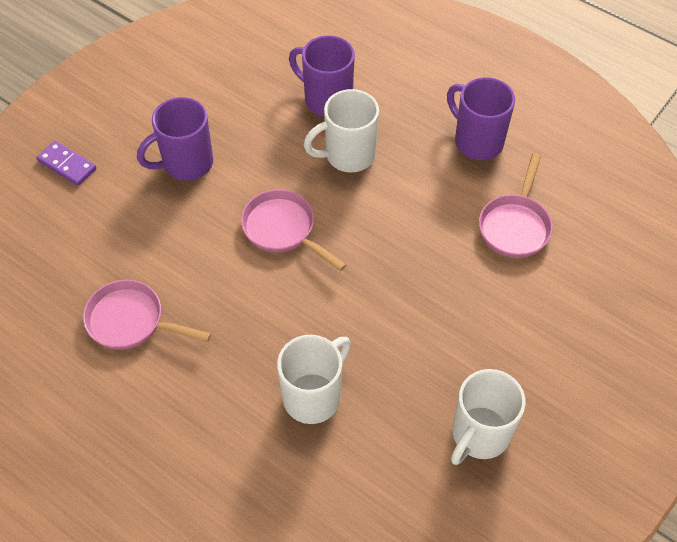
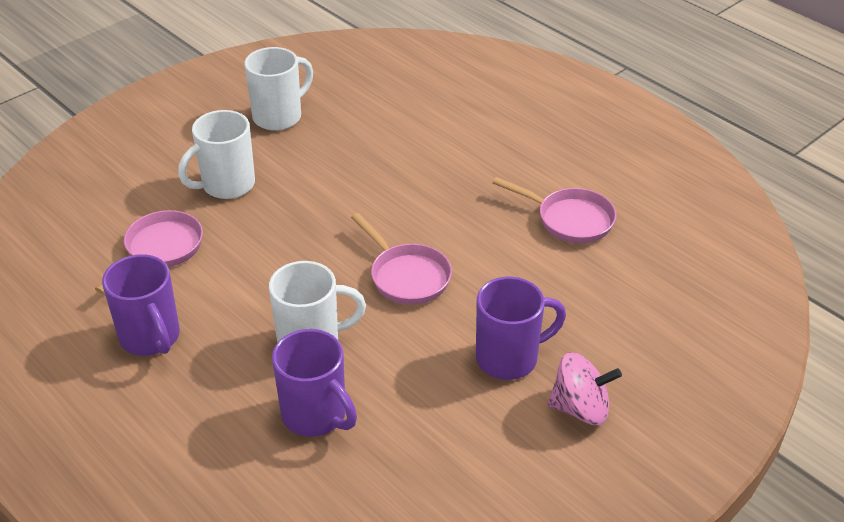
camera: 170 degrees left, 15 degrees down
(67, 165) = (658, 376): purple domino -> none
(130, 131) = (580, 408): none -> pink spinning top
(314, 396) = (407, 152): white mug -> white mug (226, 185)

